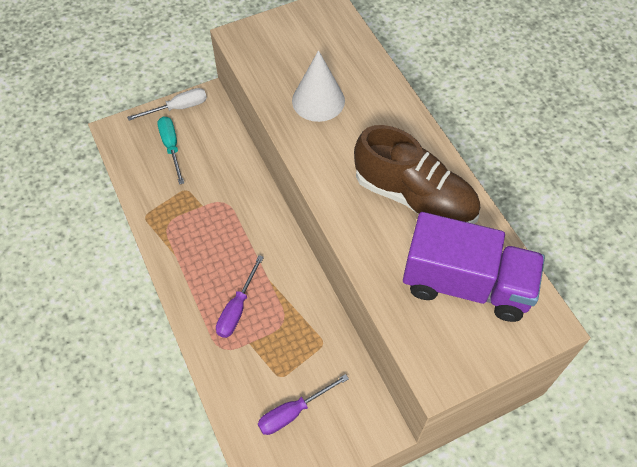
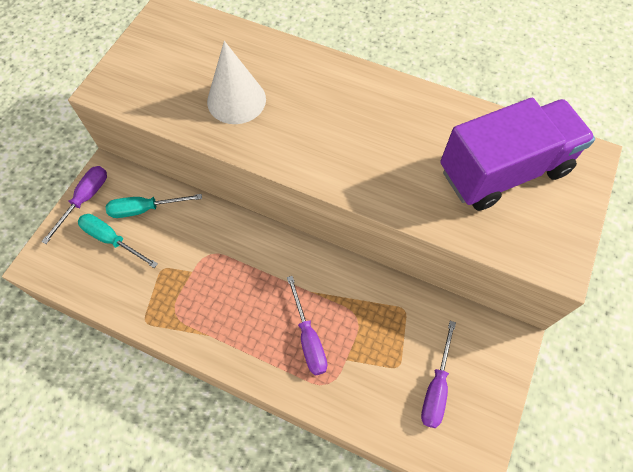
camera: 40 degrees left, 5 degrees up
(178, 108) = (85, 199): white screwdriver -> purple screwdriver
(210, 141) = (145, 209): none -> turquoise screwdriver
(414, 197) = (396, 129): brown shoe -> none

